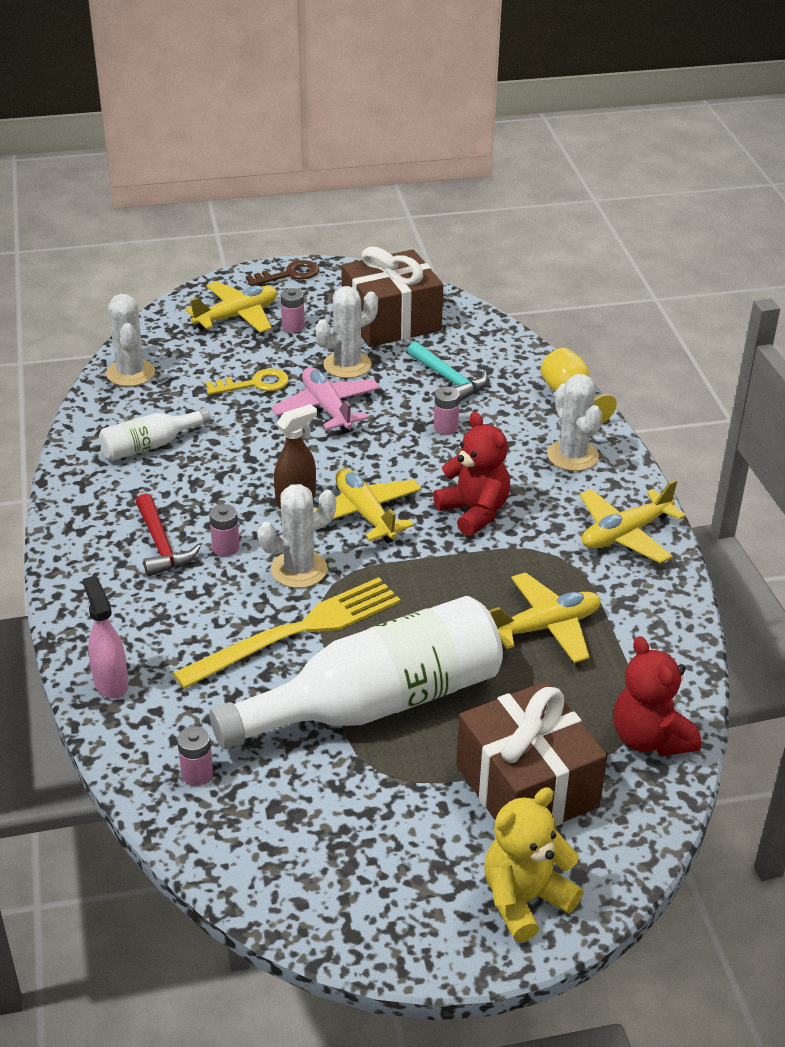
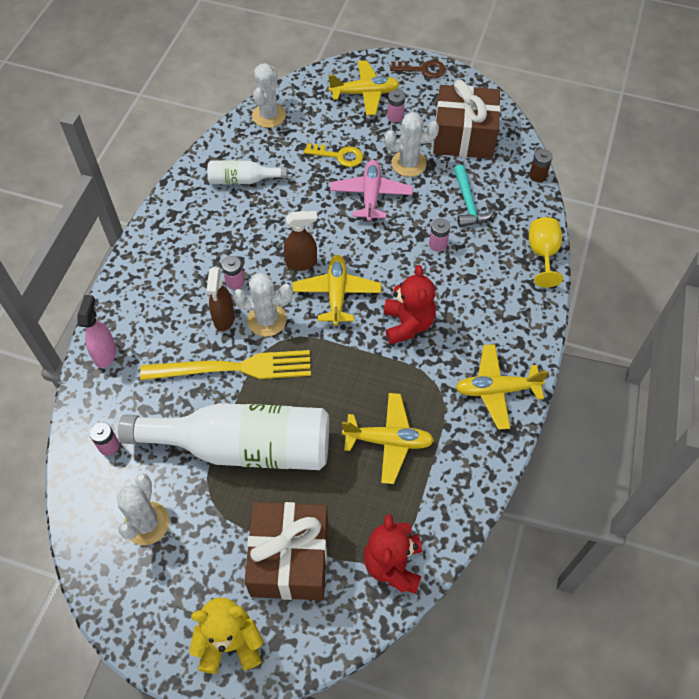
camera: 30 degrees right, 20 degrees up
(161, 545) = (199, 262): red hammer -> none
(242, 588) = (224, 319): none -> brown spray bottle
(505, 330) = (537, 175): none -> brown battery
(572, 456) = (507, 306): white cactus -> white cactus (147, 523)

